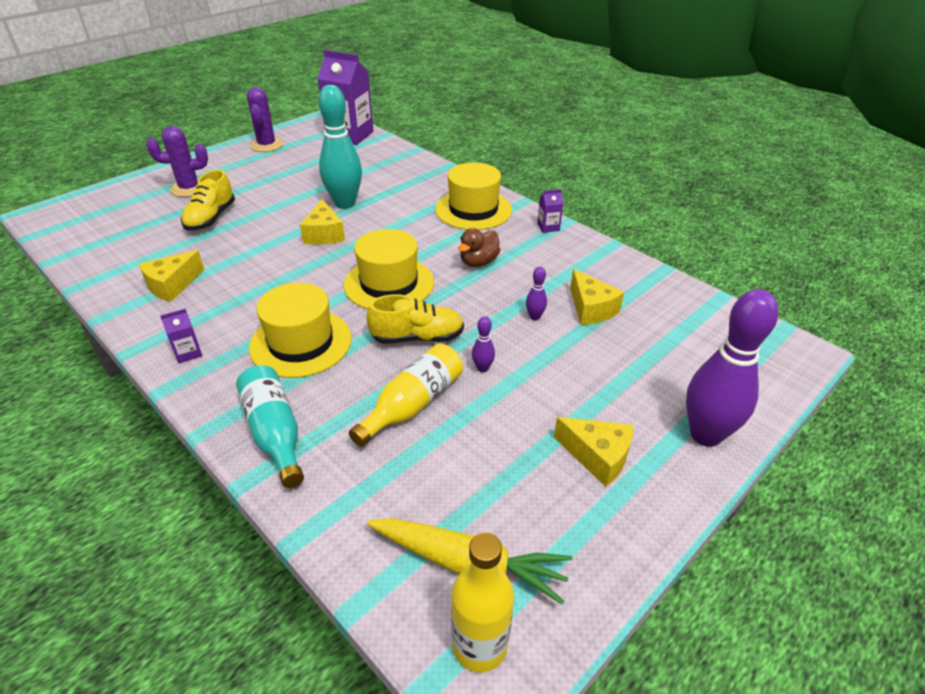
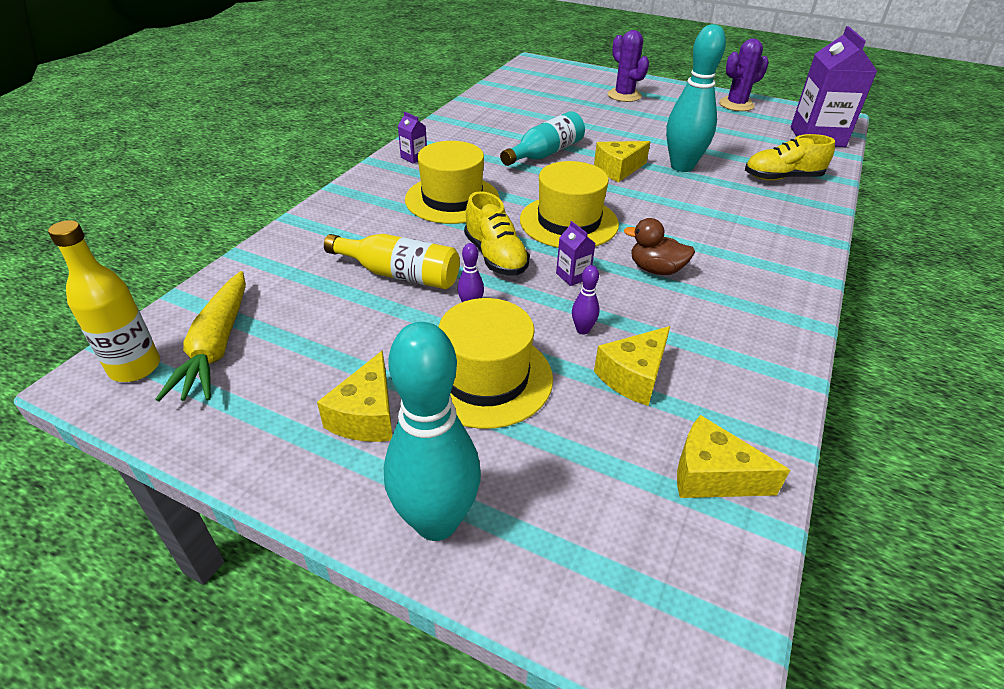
camera: 70 degrees right, 0 degrees up
(172, 285) = (488, 128): yellow cheese -> yellow cheese (712, 475)
(211, 218) = (590, 116): yellow shoe -> yellow shoe (782, 178)
(275, 432) = (341, 216): turquoise bottle -> turquoise bottle (545, 153)
(473, 210) = (761, 245): yellow hat -> yellow hat (486, 378)
(548, 227) = (788, 311): purple carton -> purple carton (573, 276)
(705, 435) = (436, 521): purple bowling pin -> turquoise bowling pin

